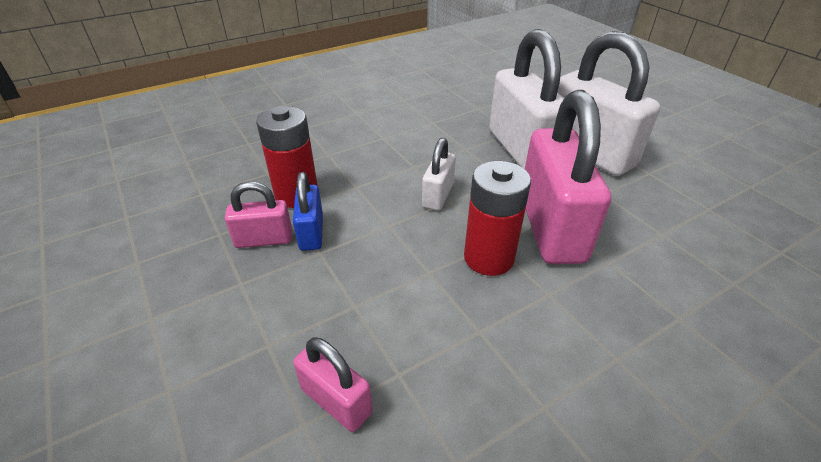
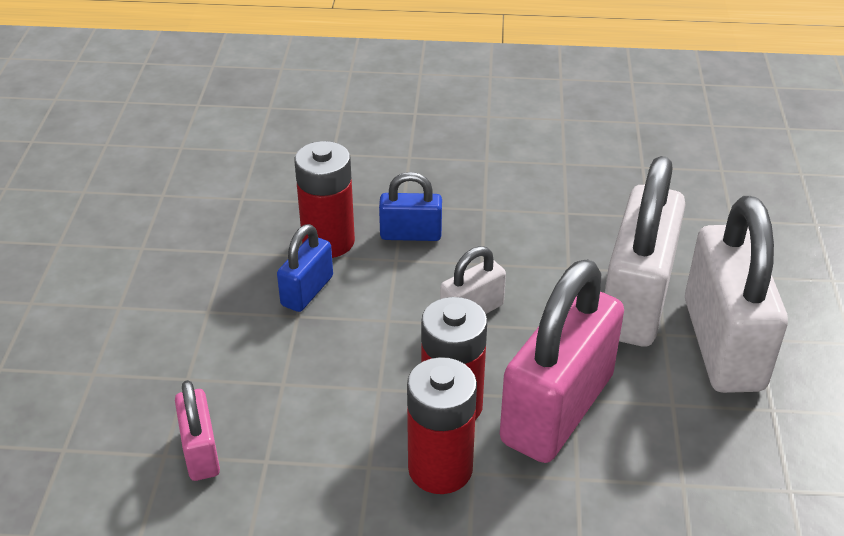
camera: 35 degrees right, 0 degrees up
(264, 240) = (259, 277): pink padlock -> none
(351, 168) = (411, 234): none -> blue padlock
(527, 304) = (440, 468): none -> red battery

